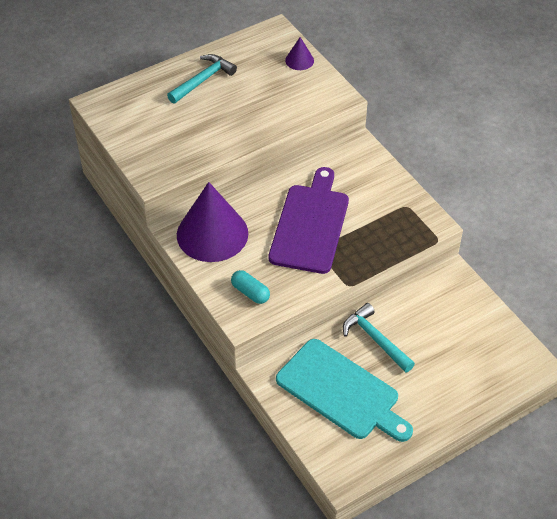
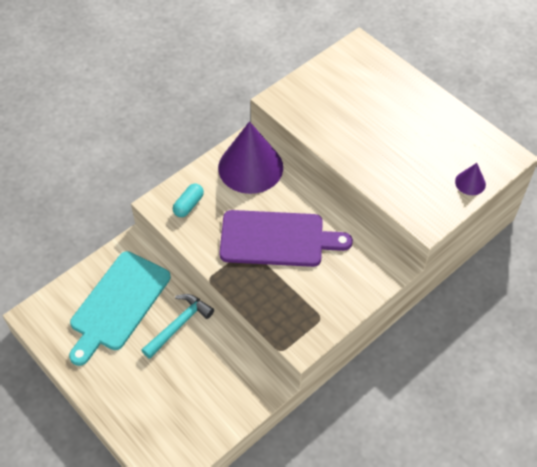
camera: 80 degrees right, 5 degrees up
(203, 80) = (414, 112): turquoise hammer -> none

